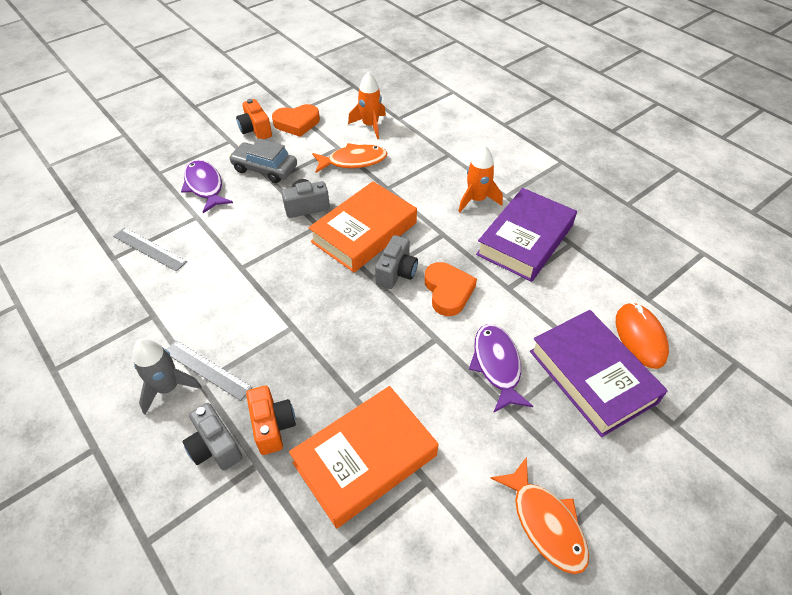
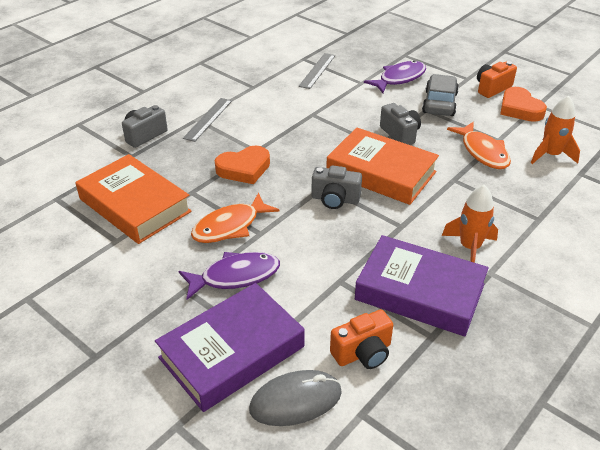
camera: 80 degrees right, 10 degrees down
(168, 388) = (191, 107): grey rocket -> none
(272, 426) = (162, 157): orange camera -> orange camera (363, 353)
(448, 291) = (321, 236): orange heart -> orange heart (244, 169)
(545, 522) = (74, 315): orange fish -> orange fish (230, 226)
(640, 337) = (295, 401): orange mouse -> grey mouse

